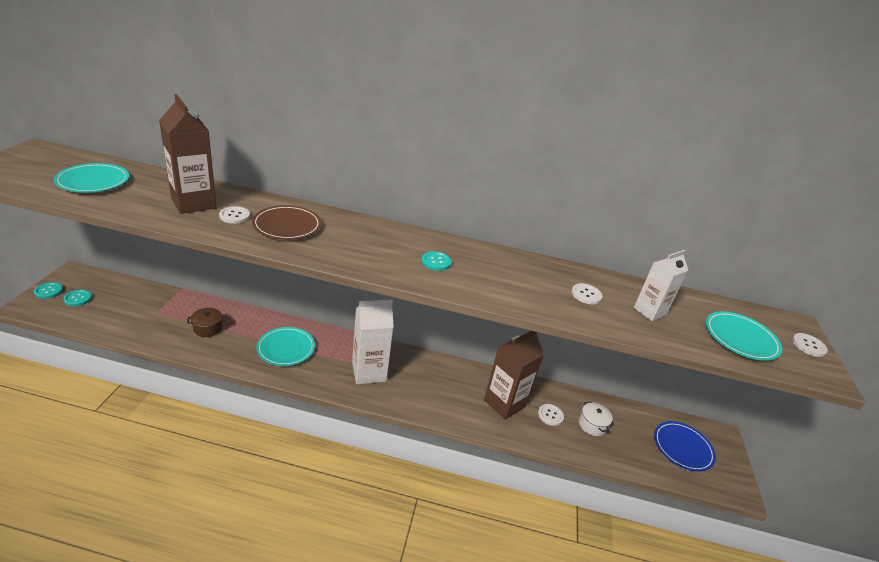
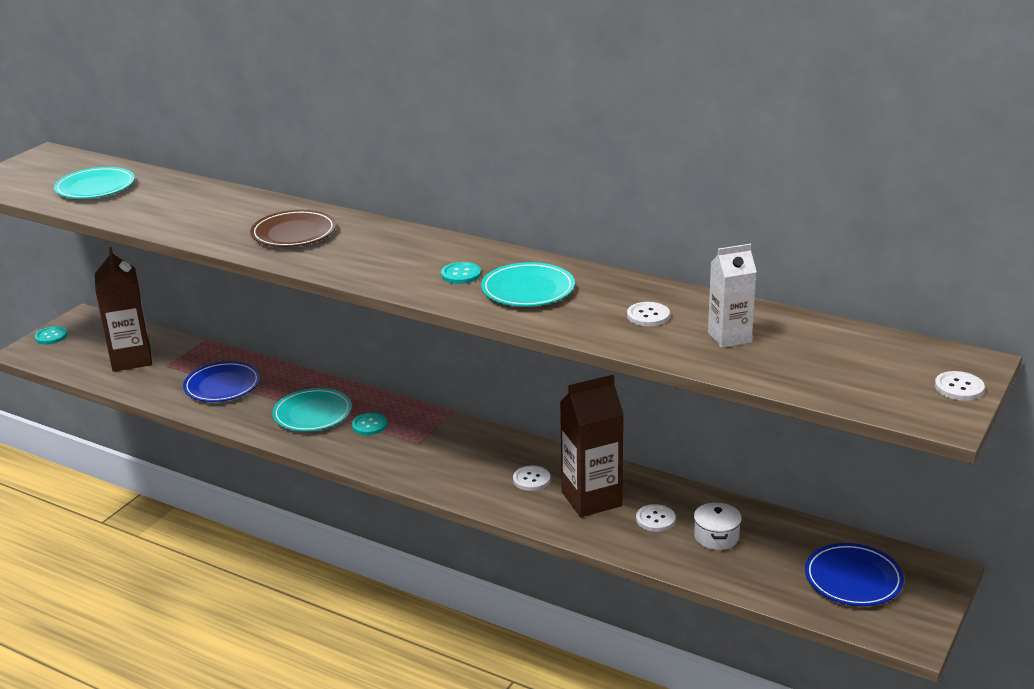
camera: 25 degrees right, 5 degrees down
(78, 298) = (81, 346): turquoise button -> turquoise button (369, 425)
(193, 203) = (196, 209): brown carton -> brown carton (131, 359)
(208, 328) = (222, 386): brown pot -> blue plate
(234, 216) = (237, 223): white button -> white button (531, 479)
(369, 372) = (412, 448): white carton -> none
(740, 338) = (847, 373): turquoise plate -> turquoise plate (528, 290)

